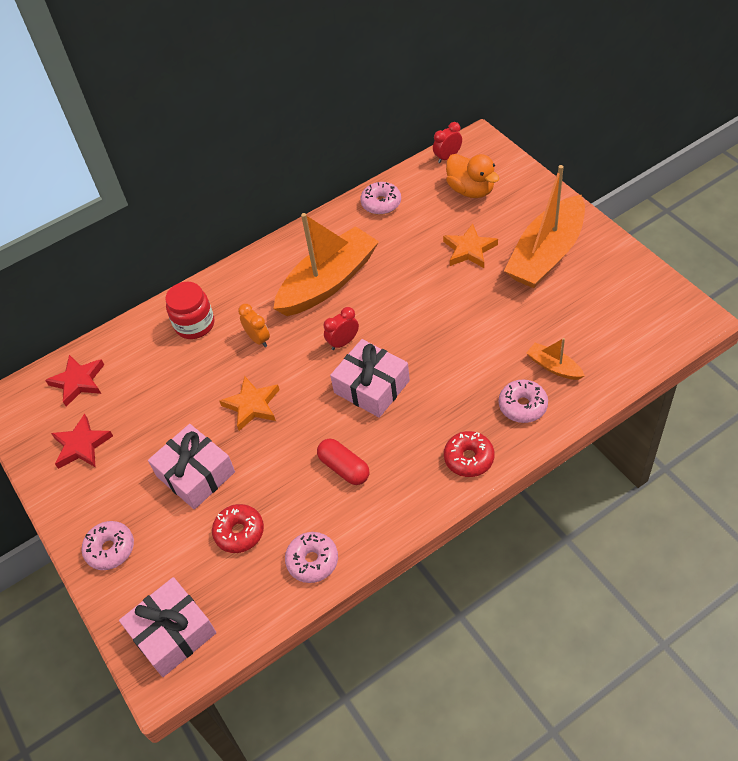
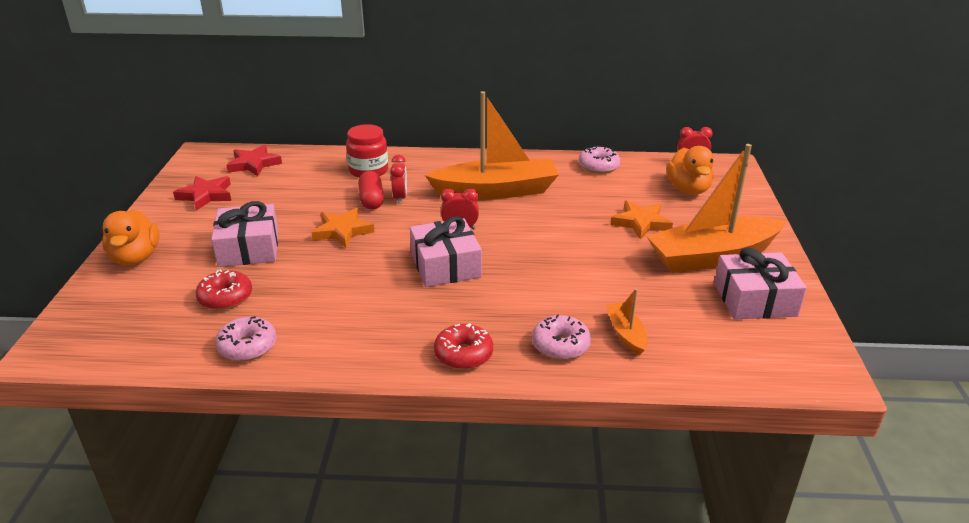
camera: 30 degrees right, 20 degrees down
(110, 549) = (136, 258): pink donut -> orange duck
(173, 633) = (95, 329): pink gift -> pink gift (755, 299)
(258, 339) = (400, 198): orange clock -> red clock
(344, 468) = (354, 303): red capsule -> red capsule (372, 200)

